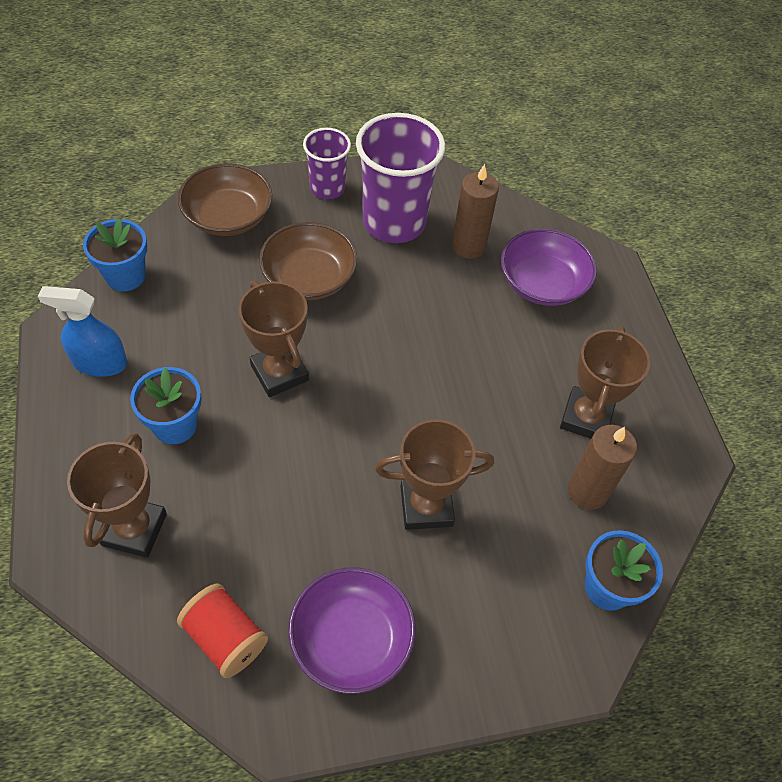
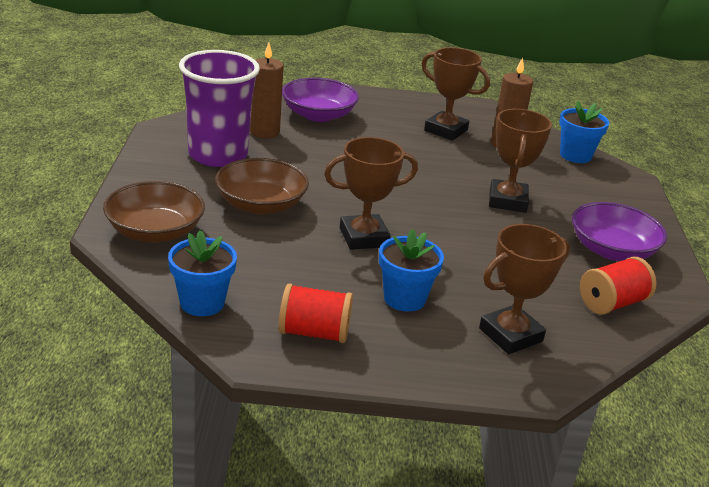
camera: 75 degrees left, 25 degrees down
(100, 362) = (314, 333): blue spray bottle -> red spool
(134, 529) = (510, 335): brown trophy -> brown trophy turned 60 degrees counterclockwise
(327, 188) = (152, 176): purple cup -> none

